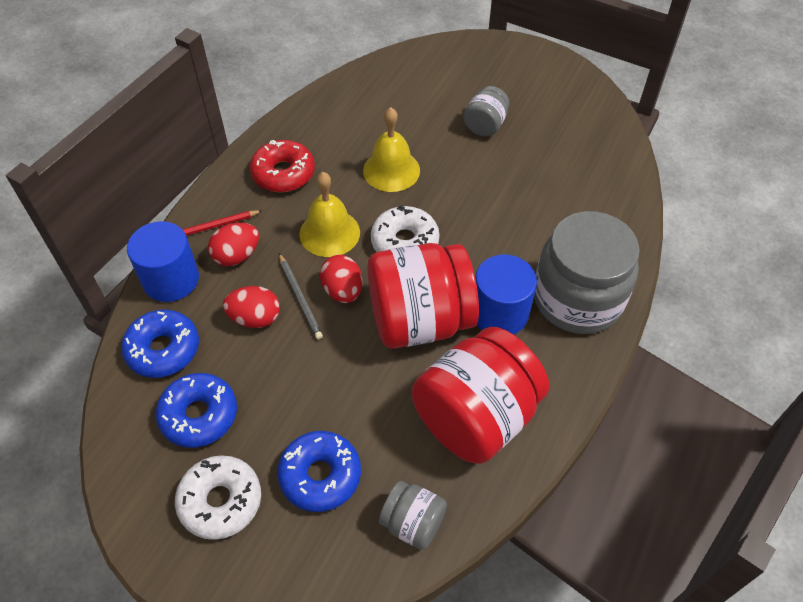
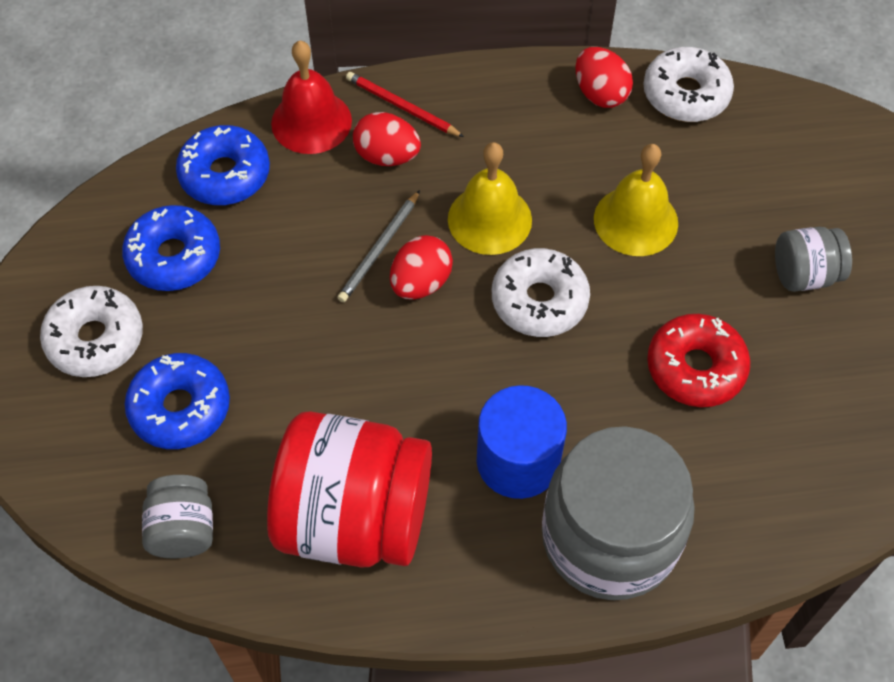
camera: 55 degrees right, 5 degrees up
(171, 279) = (311, 121): blue cylinder -> red bell
(255, 318) = (322, 226): red egg -> red egg (600, 94)
(283, 173) = (535, 121): red donut -> red donut (695, 368)
(331, 102) = (686, 94): none -> white donut
(419, 320) = (441, 383): red jar -> none

